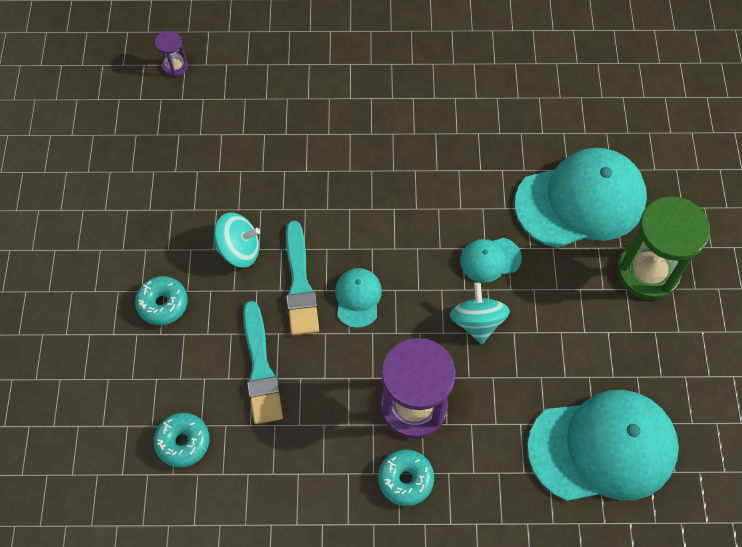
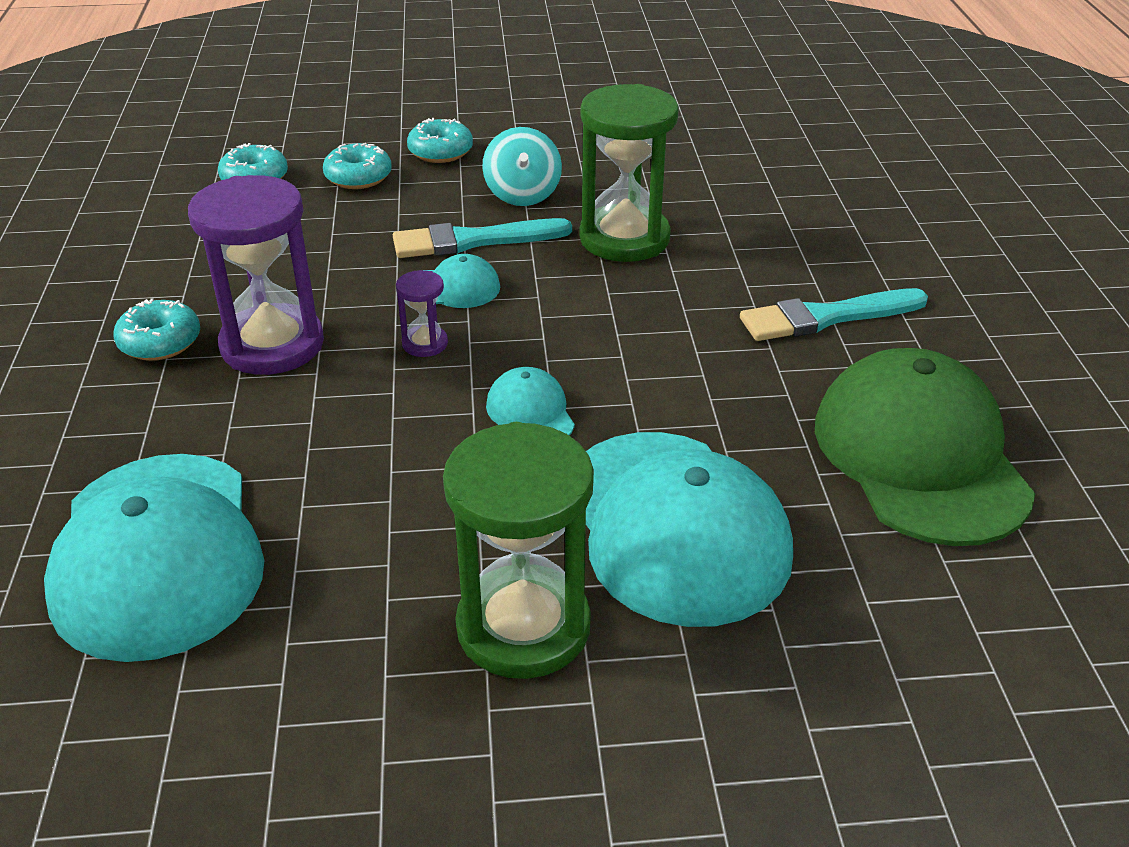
camera: 85 degrees right, 25 degrees down
(175, 66) = (799, 130): purple hourglass -> purple hourglass (425, 344)
(194, 363) = (358, 177): none -> turquoise donut
(260, 368) = (347, 221): turquoise brush -> turquoise brush (826, 317)
(309, 192) = (624, 238): none -> green hourglass
(477, 322) = (412, 402): turquoise spinning top -> none
(530, 87) = (920, 456): none -> green cap

